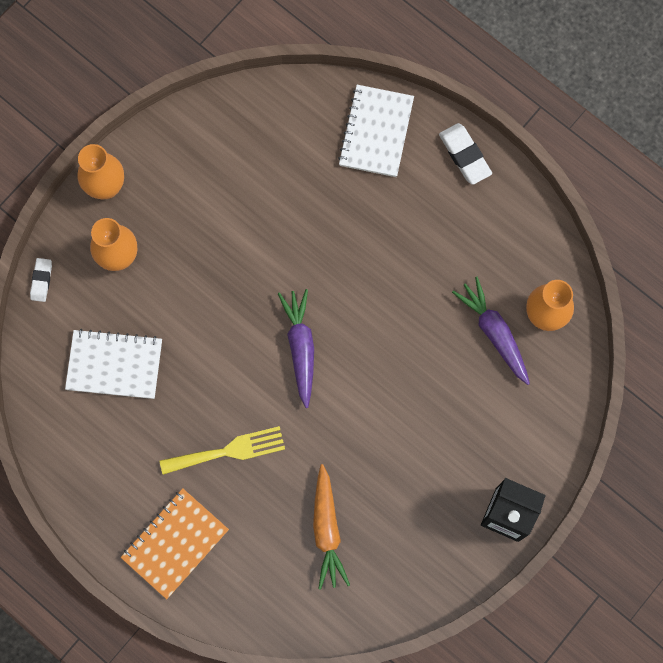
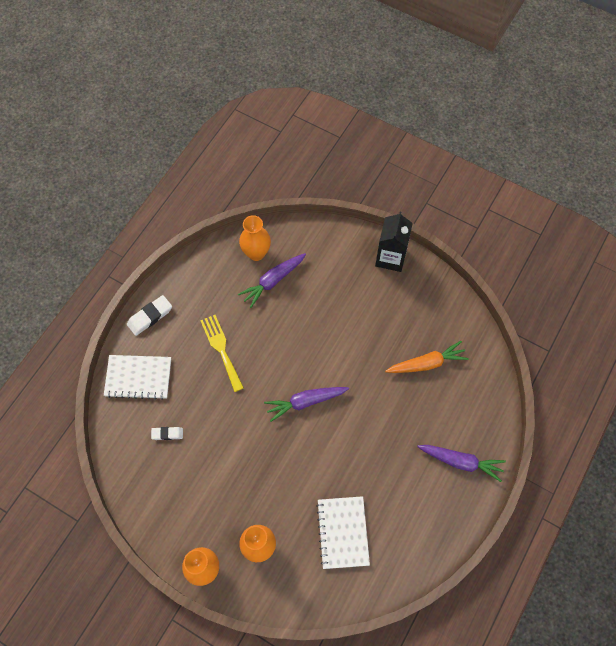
camera: 100 degrees left, 10 degrees down
(41, 280) = (287, 605): white eraser -> white eraser (167, 434)
(175, 543) = (461, 462): orange notebook -> purple carrot
(227, 451) = (389, 438): yellow fork -> yellow fork (222, 350)

